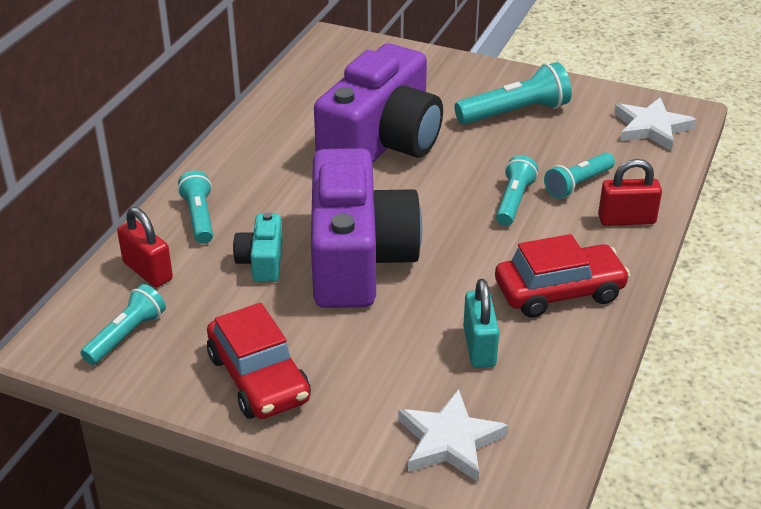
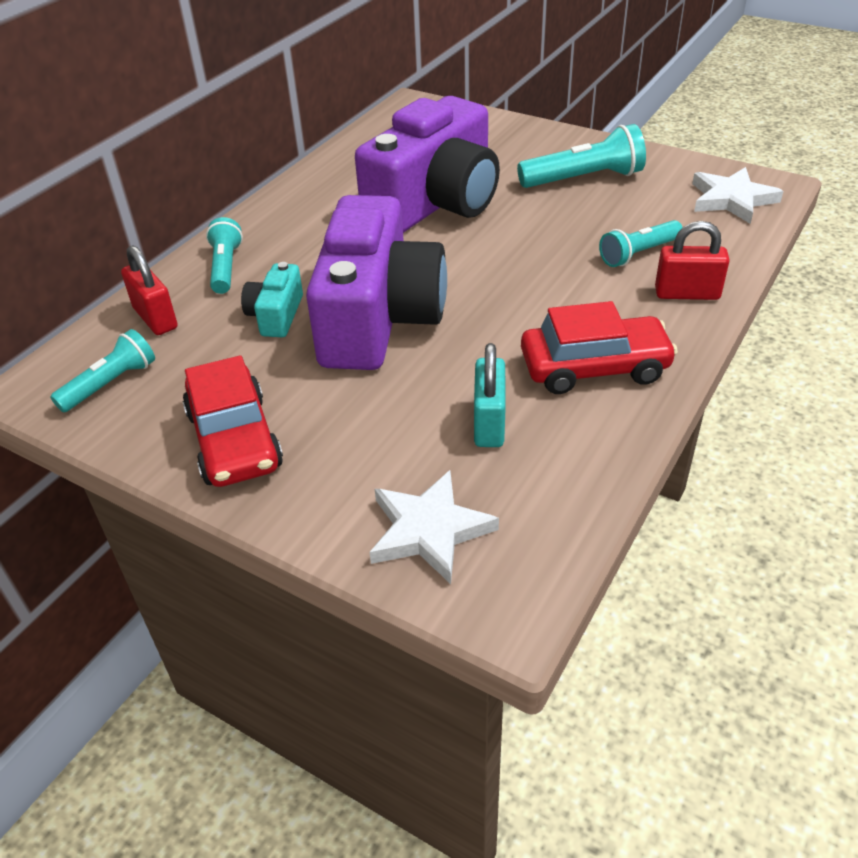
camera: 10 degrees right, 5 degrees up
(514, 201) = (563, 267): turquoise flashlight -> none

